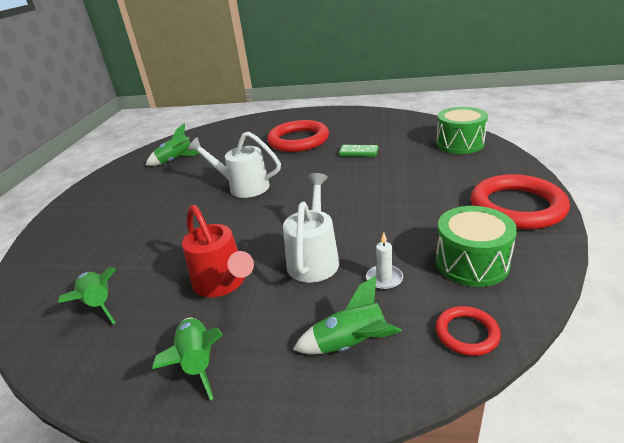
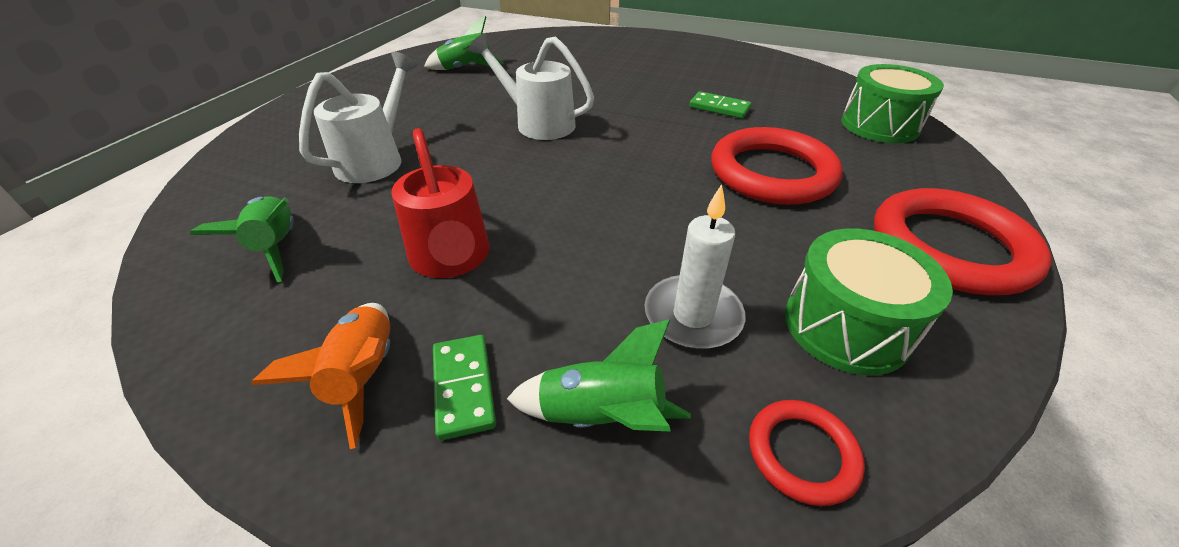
camera: 10 degrees right, 10 degrees up
(198, 362) = (364, 376): green rocket -> orange rocket
(263, 351) = (463, 387): none -> green domino
(298, 140) = (639, 73): red ring -> red ring (772, 173)
(314, 258) = (597, 254): white watering can -> white watering can (375, 159)
(384, 279) = (692, 315): white candle -> white candle, size x1.64

